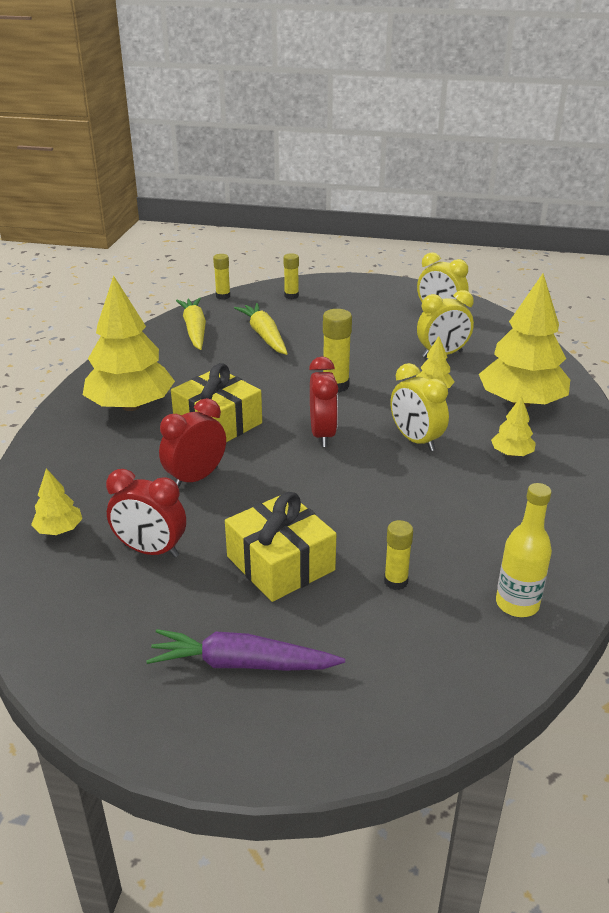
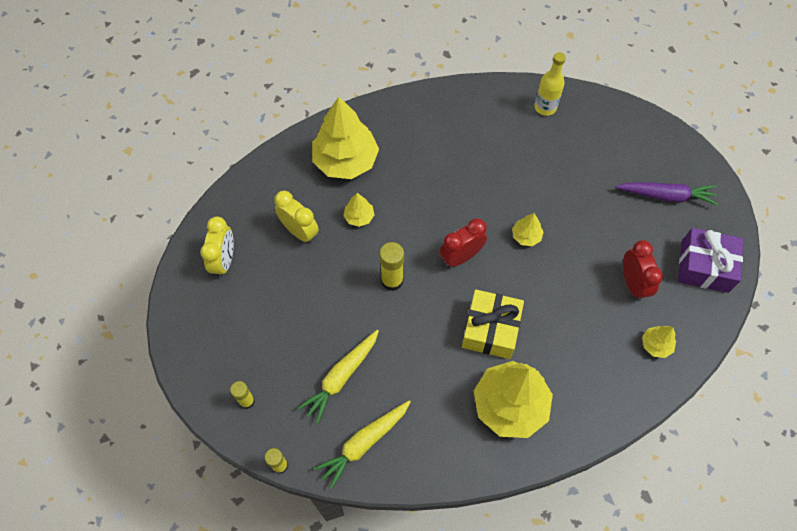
camera: 120 degrees left, 30 degrees up
(93, 638) = (704, 266): none -> purple gift
(195, 478) = (557, 303): red clock -> none
(242, 663) = (666, 196): purple carrot -> purple carrot turned 60 degrees counterclockwise
(280, 563) = (593, 216): yellow gift -> none
(396, 581) = (567, 160): yellow glue stick -> none
(416, 440) = (432, 202): yellow clock -> none
(511, 454) = (413, 147): yellow tree -> yellow tree (526, 236)

